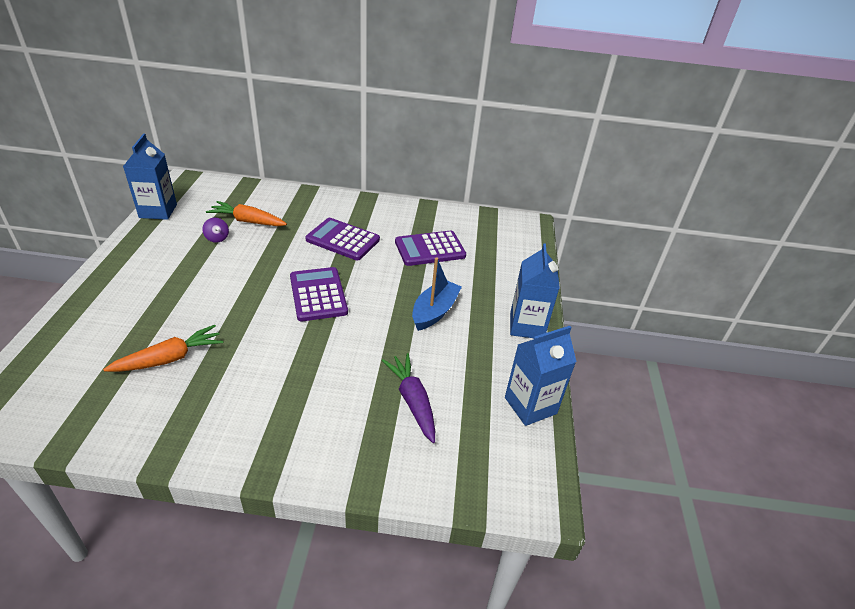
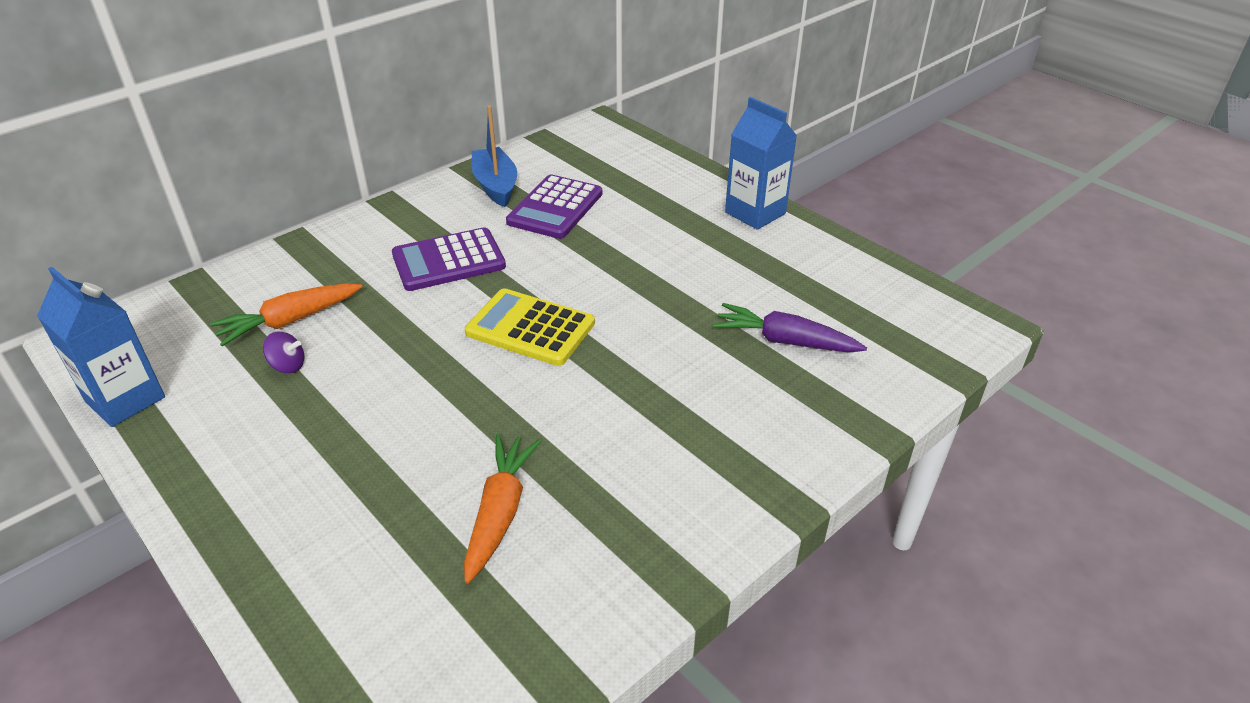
camera: 45 degrees left, 0 degrees up
(318, 294) = (530, 328): purple calculator -> yellow calculator
(434, 311) = (665, 258): blue boat -> blue boat (496, 186)
(530, 405) = (864, 270): blue carton -> none

